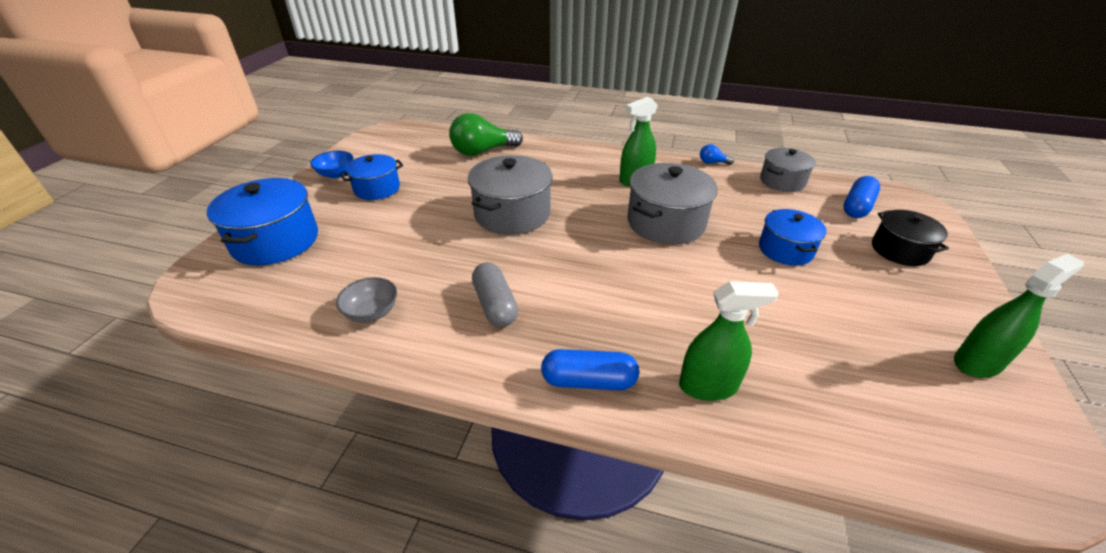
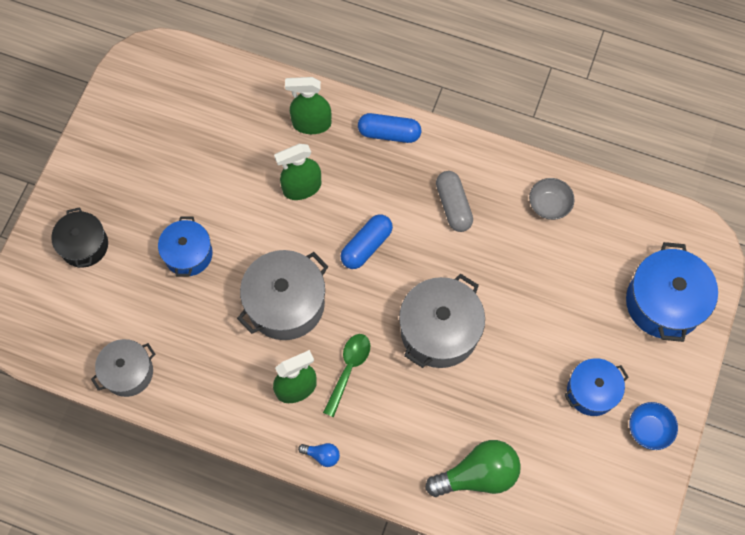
camera: 175 degrees left, 30 degrees up
(593, 190) = (348, 369): none -> green spoon
(712, 162) = (191, 422): blue light bulb -> blue light bulb (322, 455)
(857, 207) = (76, 316): blue capsule -> blue capsule (366, 246)
(977, 363) = (120, 127): green spray bottle -> green spray bottle (302, 188)

